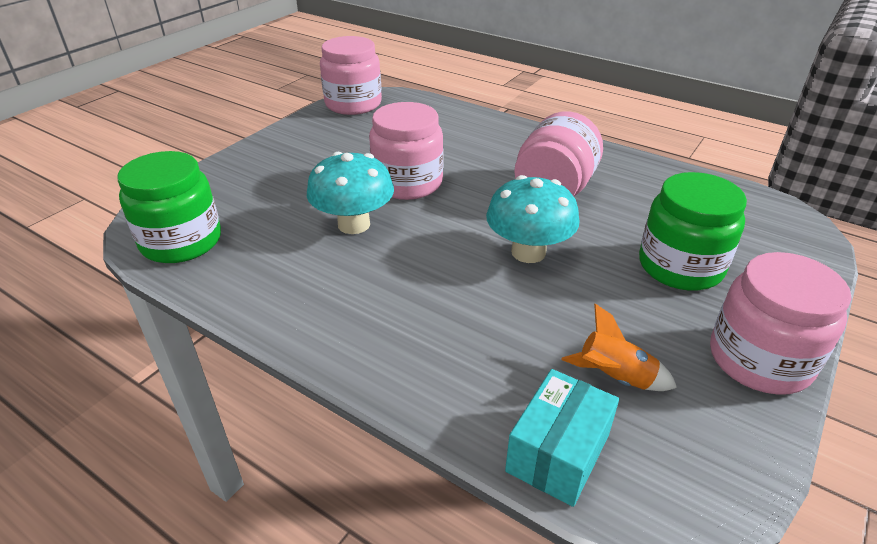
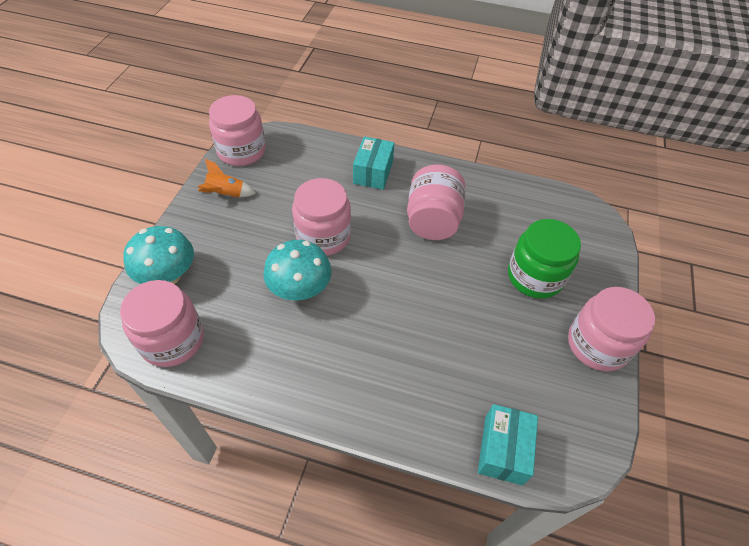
camera: 20 degrees left, 15 degrees up
(181, 241) = (172, 340): green jar -> pink jar
(496, 139) = (373, 172): none -> turquoise box
(528, 252) = (434, 287): turquoise mushroom -> turquoise mushroom (168, 276)
(615, 378) = (519, 383): orange rocket -> orange rocket (226, 194)

